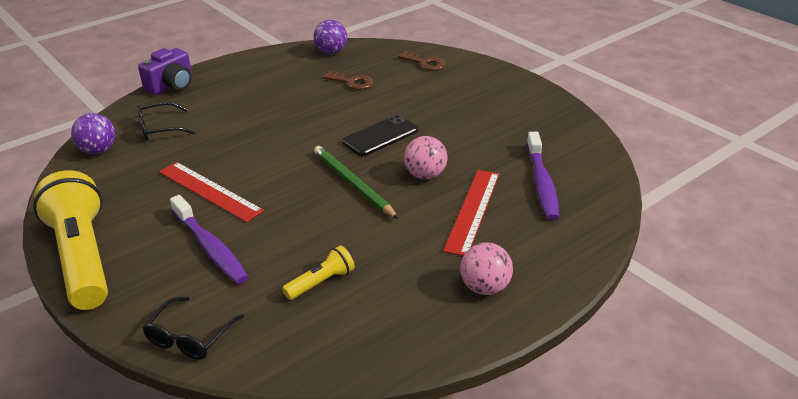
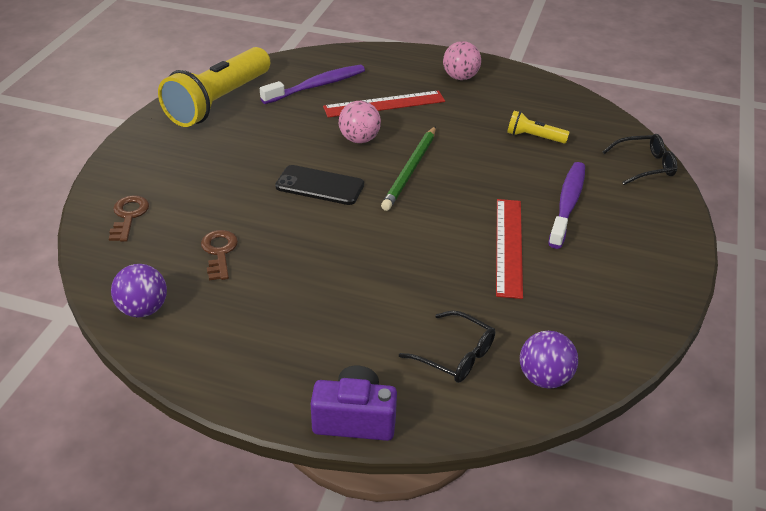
camera: 125 degrees left, 5 degrees up
(82, 257) = (664, 266): yellow flashlight -> yellow flashlight (218, 102)

